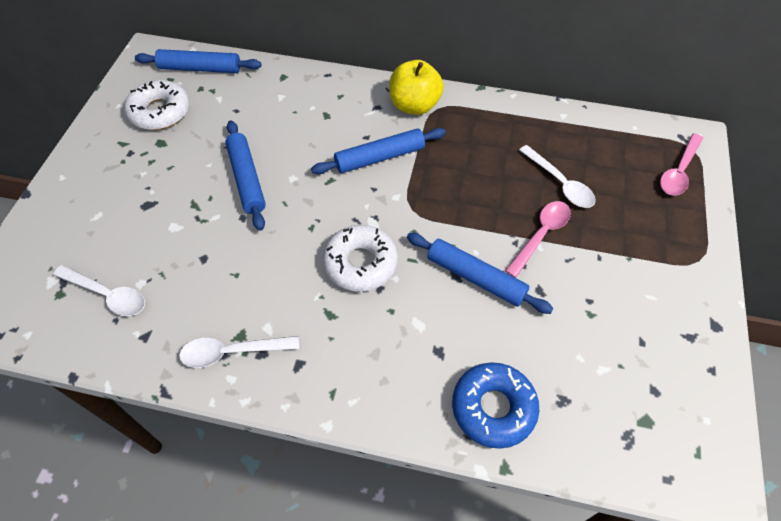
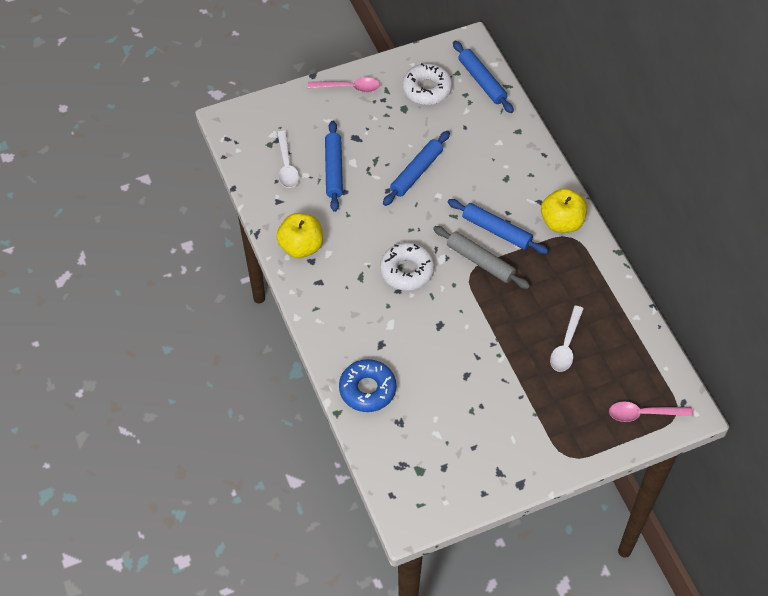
camera: 55 degrees right, 0 degrees up
(231, 352) = (301, 246): white spoon -> yellow apple
(404, 192) = (480, 261): none -> grey rolling pin
(475, 277) = (447, 336): blue rolling pin -> blue rolling pin (333, 170)
(541, 235) = (511, 355): pink spoon -> pink spoon (349, 87)

